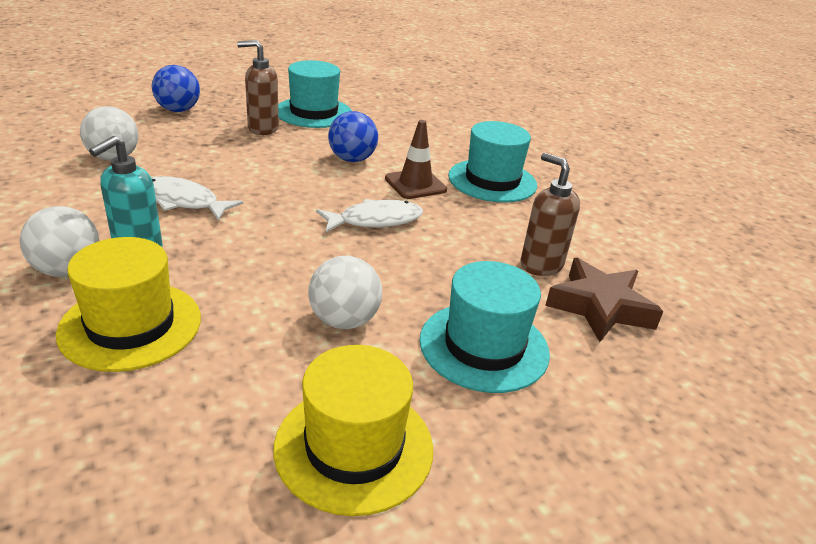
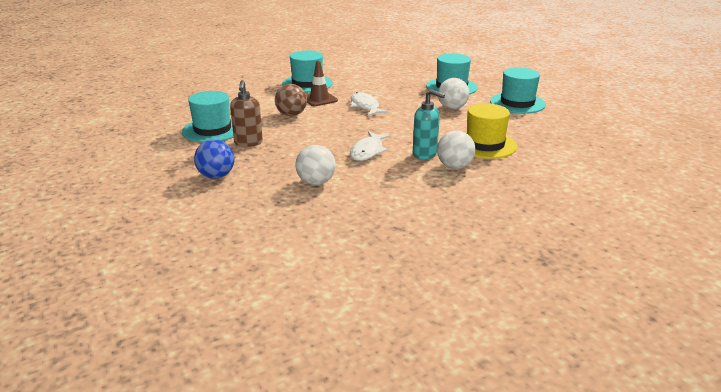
camera: 90 degrees left, 5 degrees down
(352, 159) = (291, 115): blue ball -> brown ball
(354, 447) = (517, 103): yellow hat -> turquoise hat
(541, 265) = (388, 77): brown soap dispenser -> none
(600, 307) = (413, 70): brown star -> none

